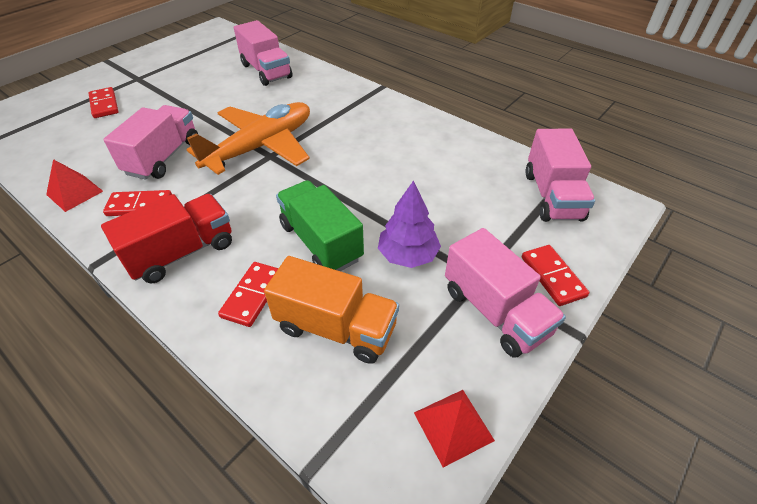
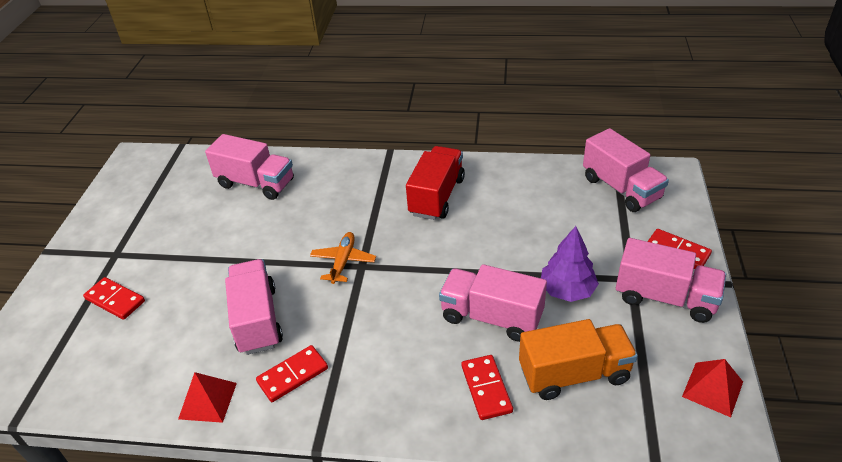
camera: 30 degrees left, 5 degrees down
(182, 252) = (385, 391): red truck -> red truck (437, 196)
(261, 146) = (343, 261): orange plane -> orange plane, size x0.48
(321, 242) = (491, 317): green truck -> pink truck

